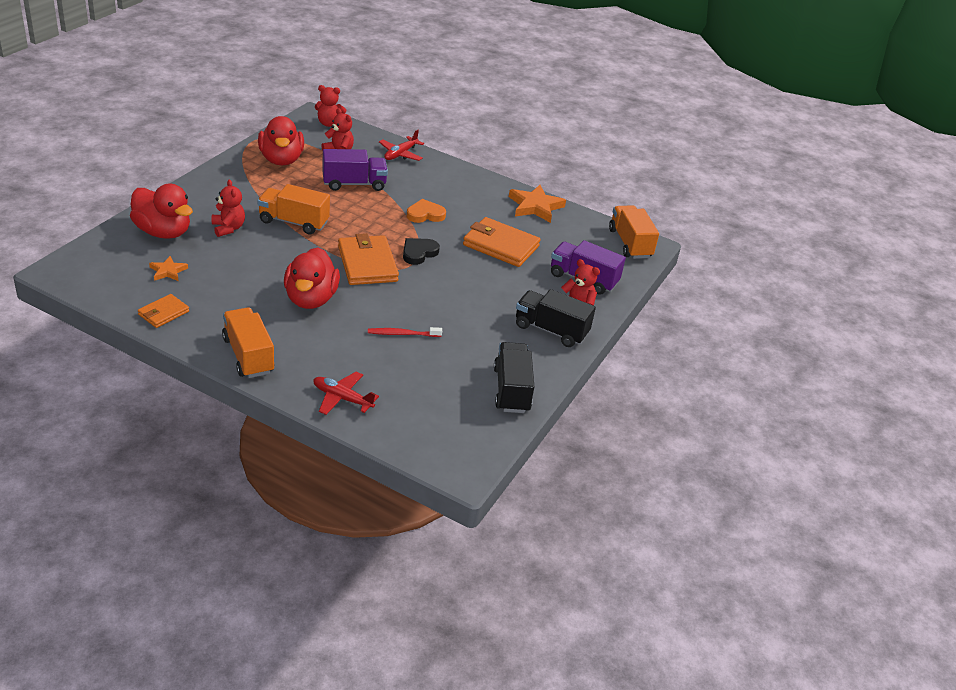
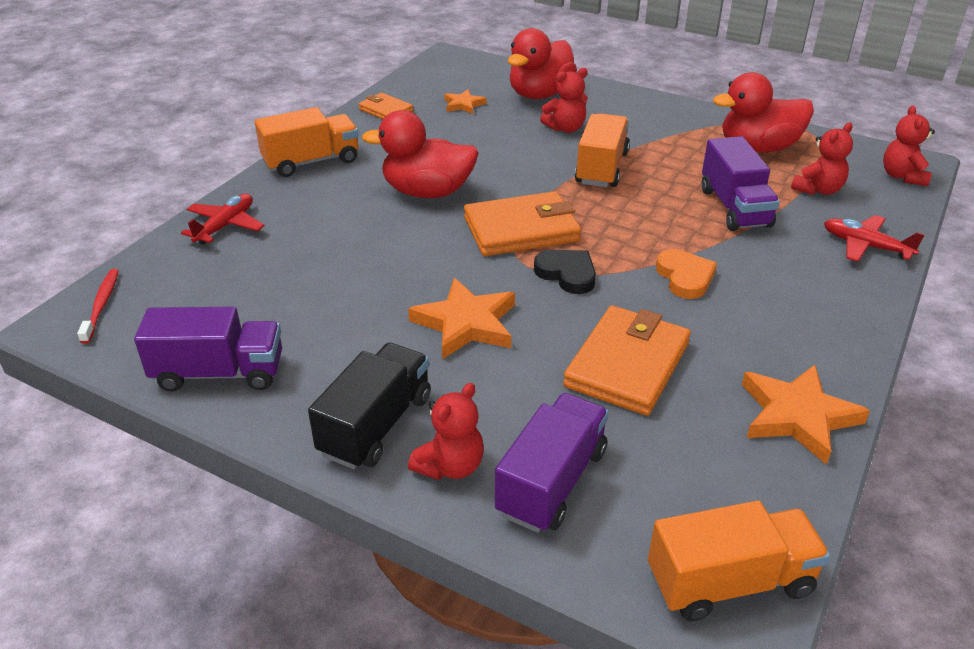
camera: 95 degrees right, 0 degrees up
(402, 334) = (357, 266): red toothbrush -> red toothbrush (101, 305)
(465, 294) = (466, 324): none -> orange star
(511, 390) = (219, 373): black truck -> purple truck

